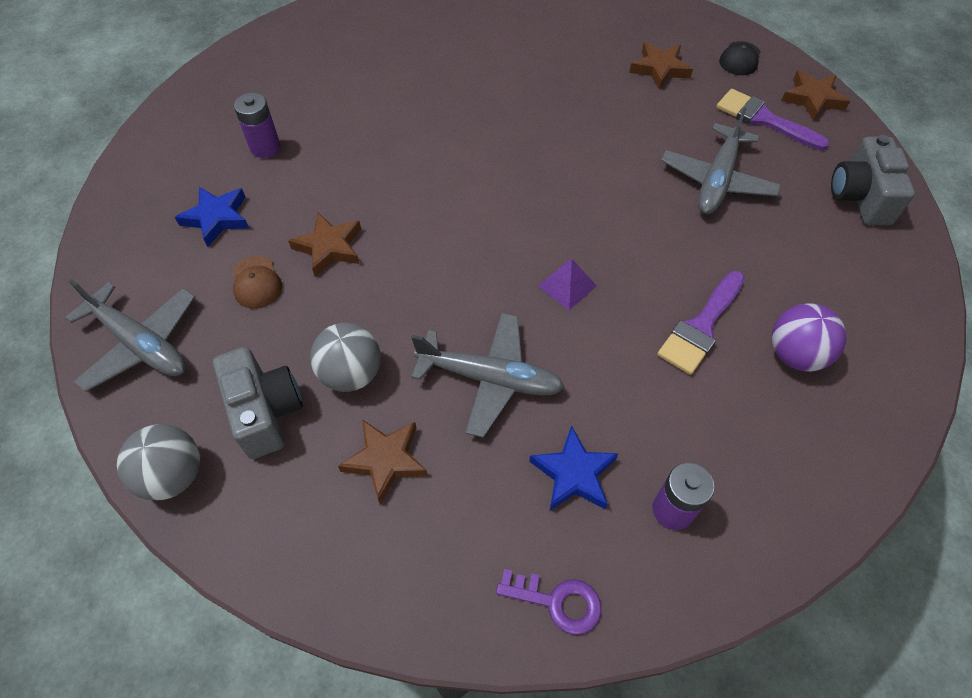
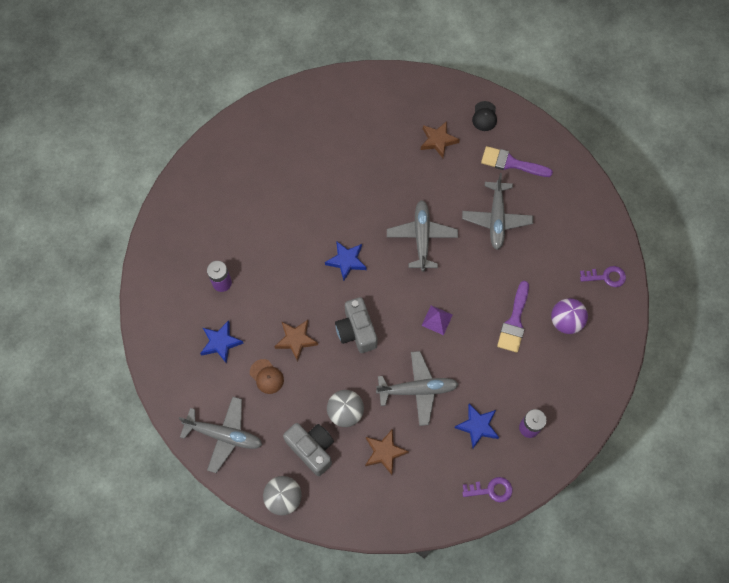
camera: 20 degrees left, 10 degrees up
(459, 170) = (346, 261): none -> blue star
(588, 172) = (421, 237): none -> grey plane
(812, 99) = (535, 137): brown star -> none
(860, 197) = (577, 205): grey camera -> grey camera (356, 331)
(889, 308) = (606, 277): none -> purple key

